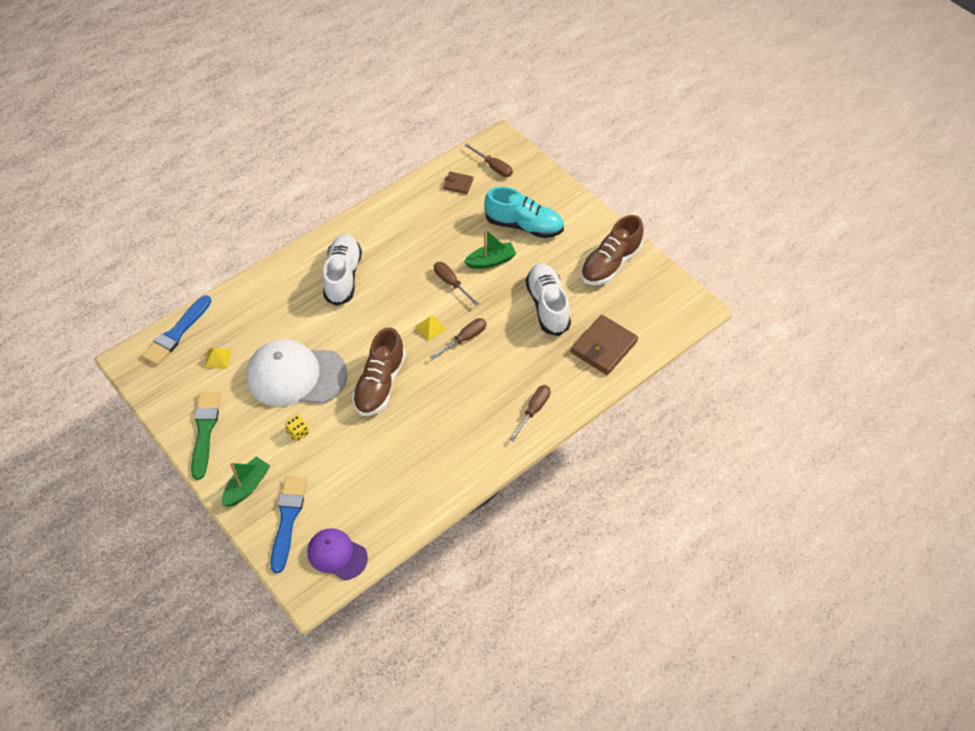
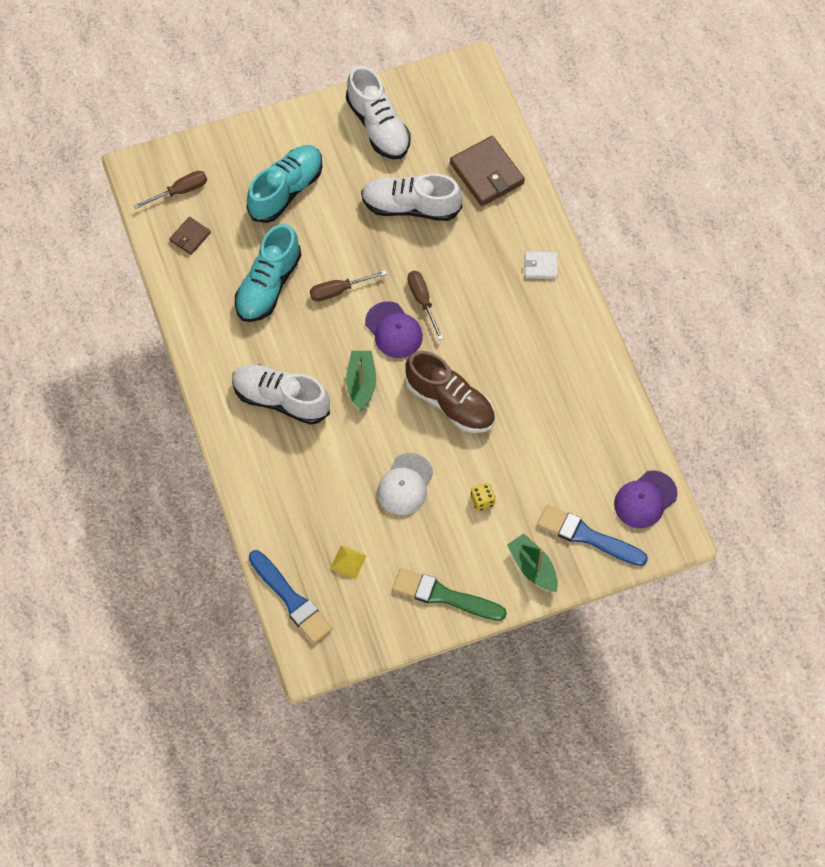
camera: 70 degrees left, 10 degrees up
(296, 376) = (405, 484): white cap -> white cap, size x0.57
(430, 328) = (393, 330): yellow pyramid -> purple cap
(437, 240) = (268, 285): none -> turquoise shoe
(491, 261) = (324, 240): green boat -> green boat (361, 383)
(533, 410) = (541, 266): brown screwdriver -> white wallet
(610, 264) = (378, 126): brown shoe -> white shoe

